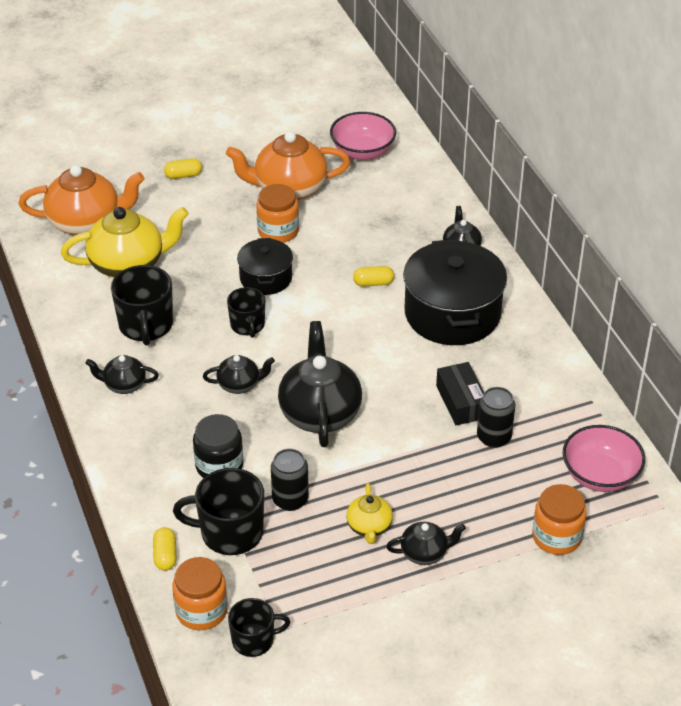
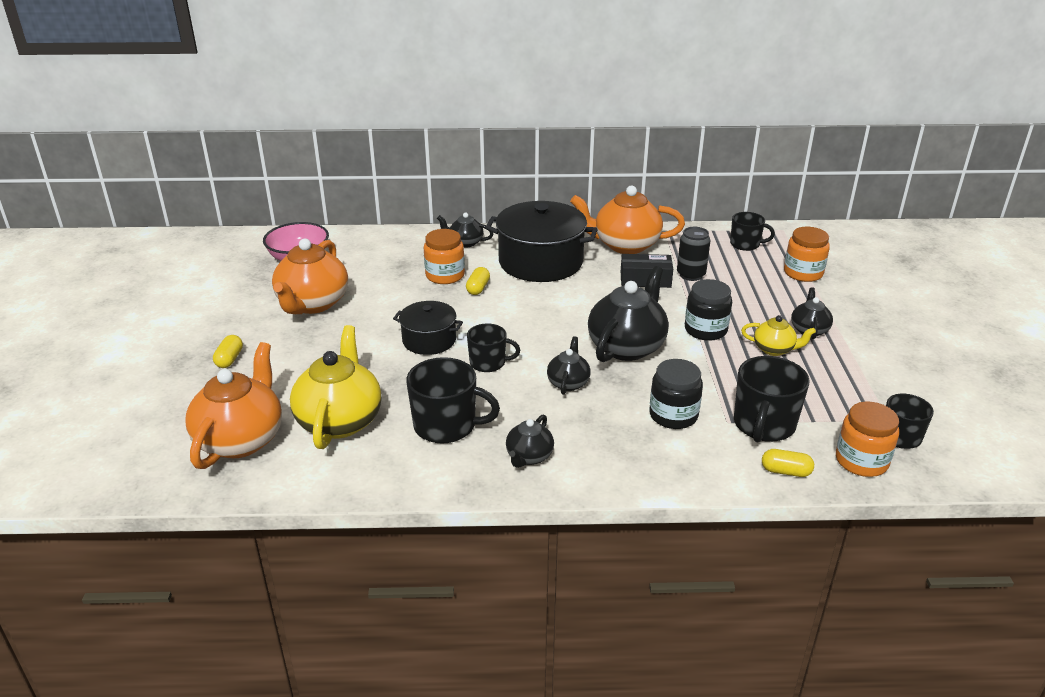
camera: 70 degrees left, 10 degrees down
(278, 231) = (368, 321): orange jar -> orange jar (445, 275)
(290, 500) = (730, 383): black can -> none
(320, 412) = (627, 346): black teapot -> black teapot turned 105 degrees clockwise
(381, 467) = (705, 330): none -> black jar
(531, 370) = (625, 245): none -> orange teapot
(600, 475) = (745, 244): pink bowl -> black mug

